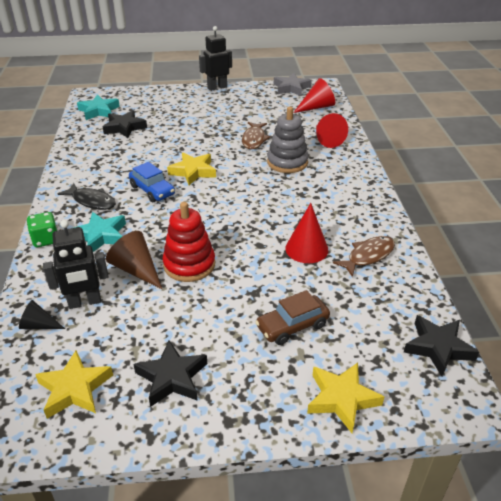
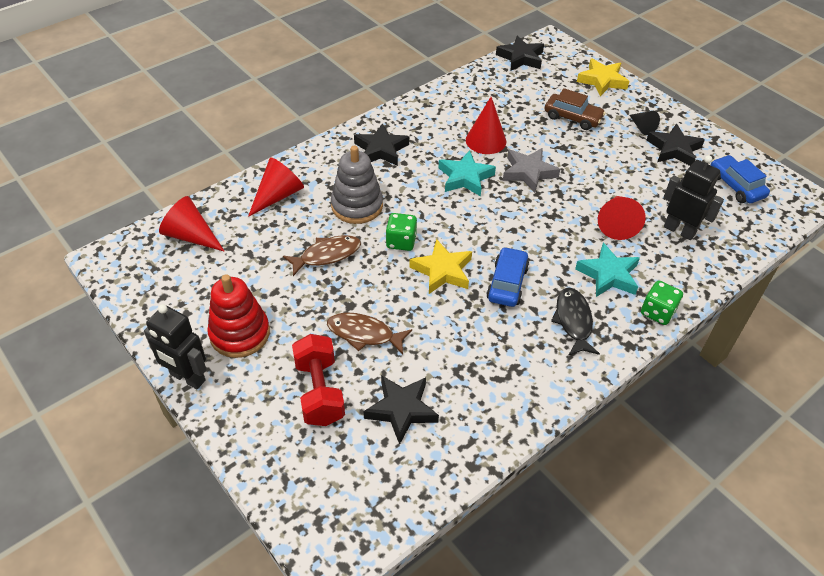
camera: 125 degrees left, 10 degrees up
(39, 325) = (726, 240): black cone -> black cone (642, 127)
(75, 389) = (735, 186): yellow star -> blue car
(99, 111) = (378, 486): turquoise star -> turquoise star (465, 177)
(136, 269) = (616, 223): brown cone -> red cone
(165, 112) = (319, 391): none -> red dumbbell
(189, 265) = (576, 195): red stacking toy -> red stacking toy (240, 334)
(235, 166) = (401, 241): none -> green dice
(291, 88) = (137, 287): grey star -> grey star (528, 172)
(341, 192) = (381, 150): none -> black star
(368, 256) = (460, 108): brown fish -> brown fish (364, 334)

